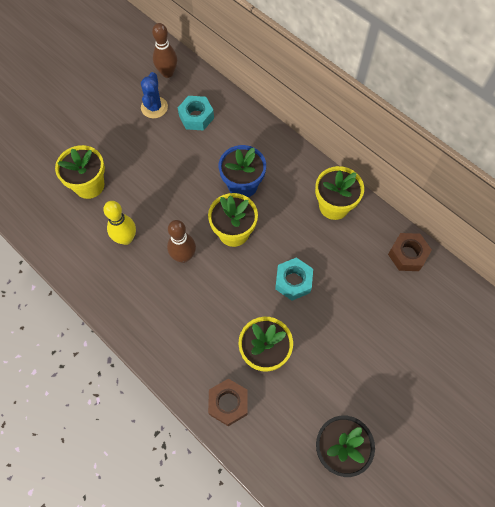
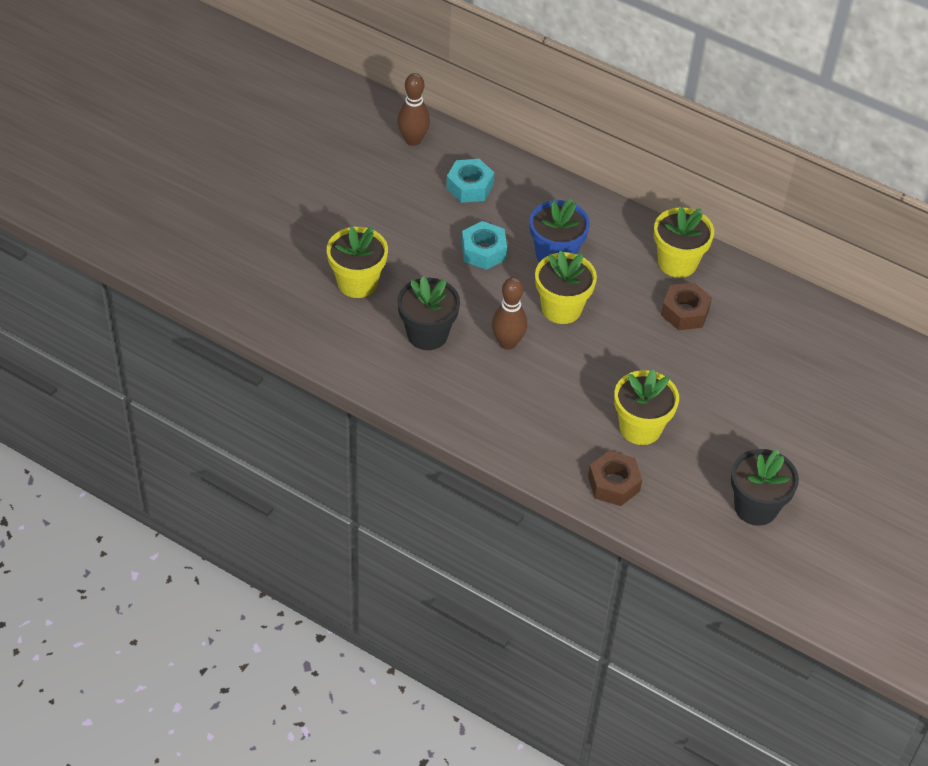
camera: 15 degrees left, 15 degrees down
(126, 238) = (427, 334): yellow bowling pin -> black flower pot
(154, 107) = (410, 183): blue cactus -> none
(293, 281) = (652, 349): turquoise nut -> turquoise nut (483, 251)
(407, 255) = (781, 302): brown nut -> brown nut (685, 312)

